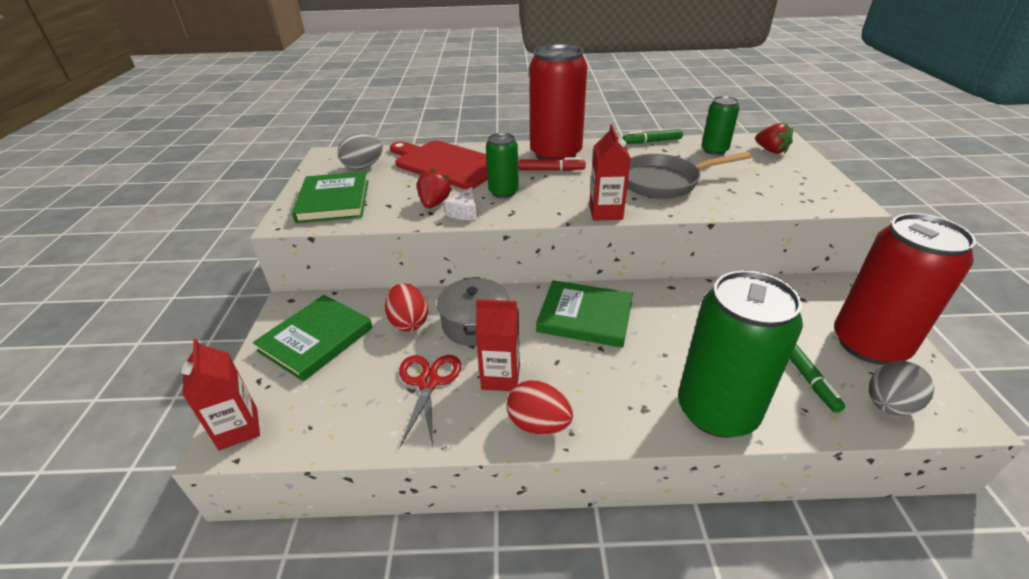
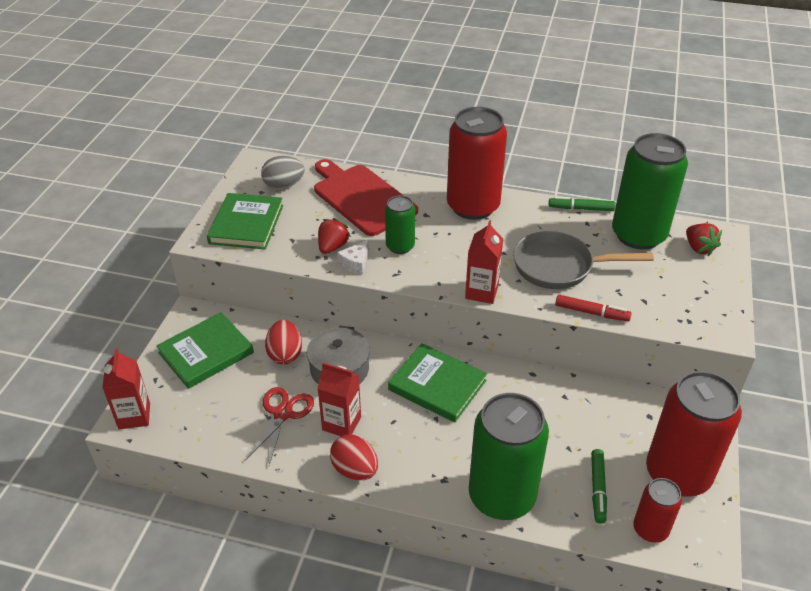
camera: 15 degrees right, 5 degrees up
(551, 170) = (458, 227): red marker -> red marker (591, 312)
(714, 150) = (638, 235): green can -> green can, size x1.94
(888, 405) = (650, 529): grey egg -> red can

